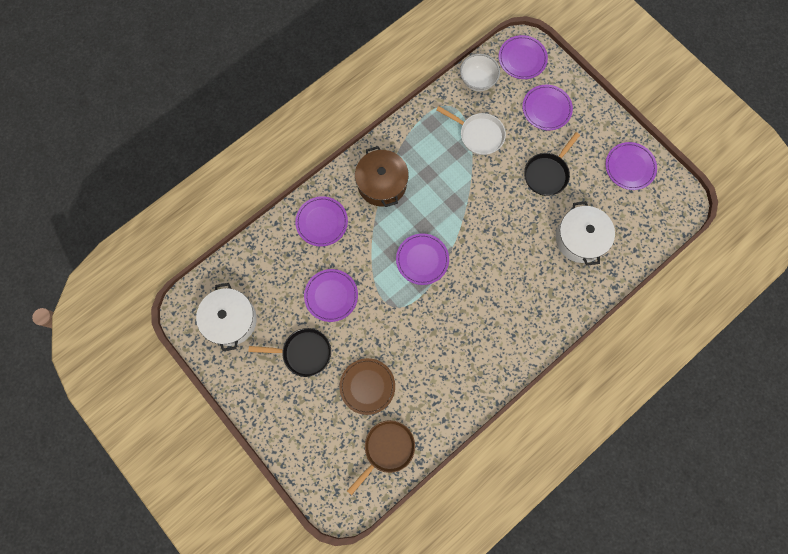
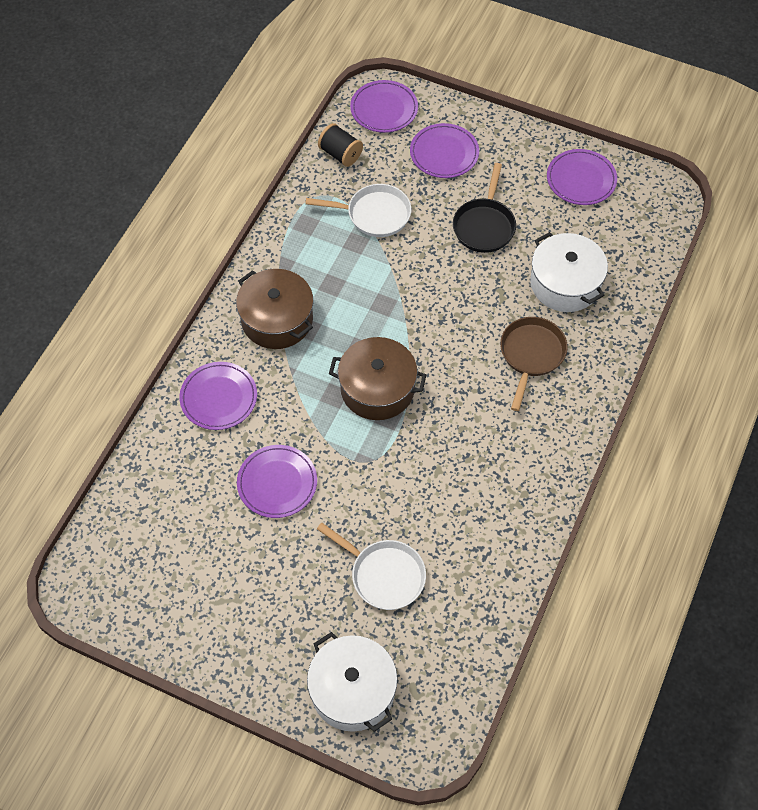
camera: 25 degrees left, 15 degrees down
(231, 320) = (150, 573): white pot -> white pot (352, 690)
(303, 353) = (275, 571): black pan -> none
(367, 386) = (384, 575): brown plate -> white pan
(387, 449) = (451, 642): brown pan -> brown pan (531, 355)
(422, 260) = (377, 389): purple plate -> brown pot
(477, 81) = (340, 154): white bowl -> black spool

